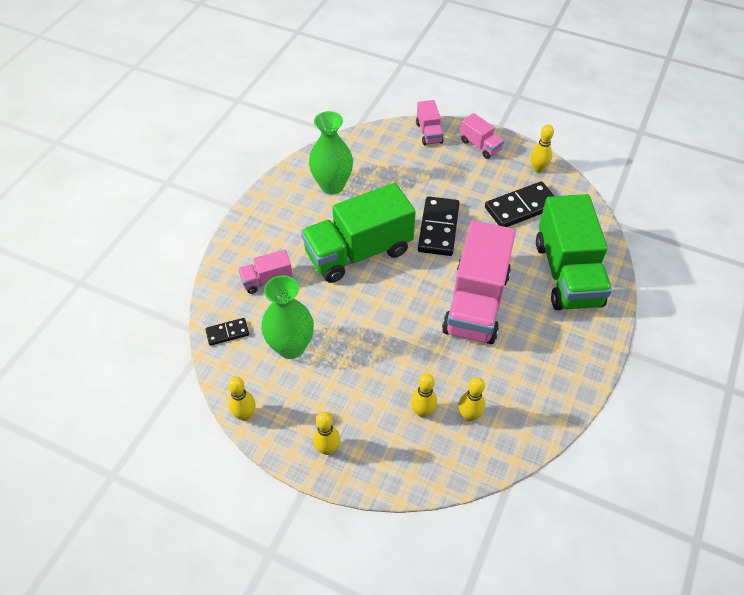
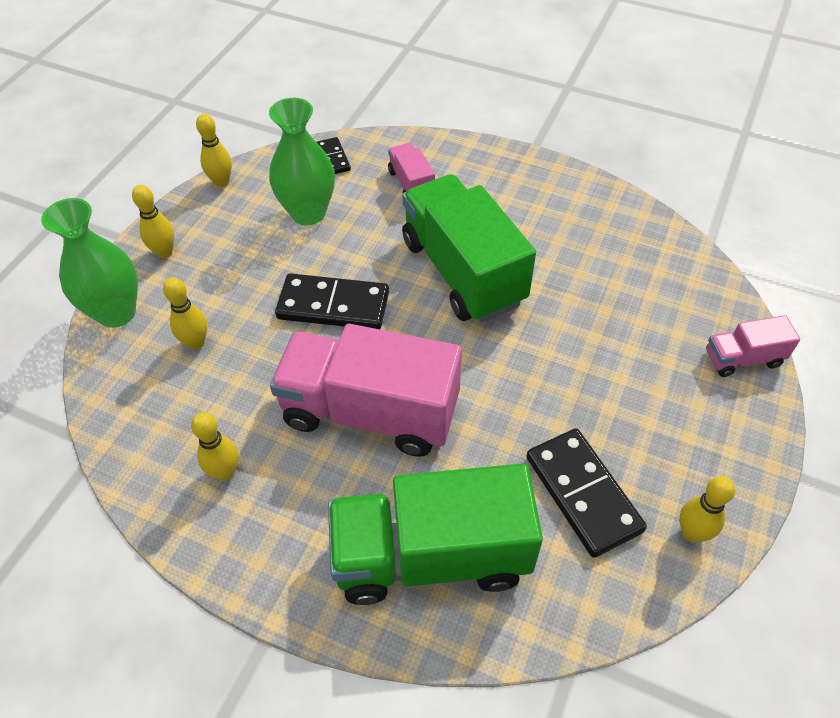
camera: 90 degrees right, 0 degrees up
(332, 185) = (589, 238): green vase -> green vase (116, 312)
(438, 228) = (519, 367): black domino -> black domino (333, 305)
(469, 415) = (181, 394): yellow bowling pin -> yellow bowling pin (225, 472)
(480, 145) = (731, 437): pink truck -> none

